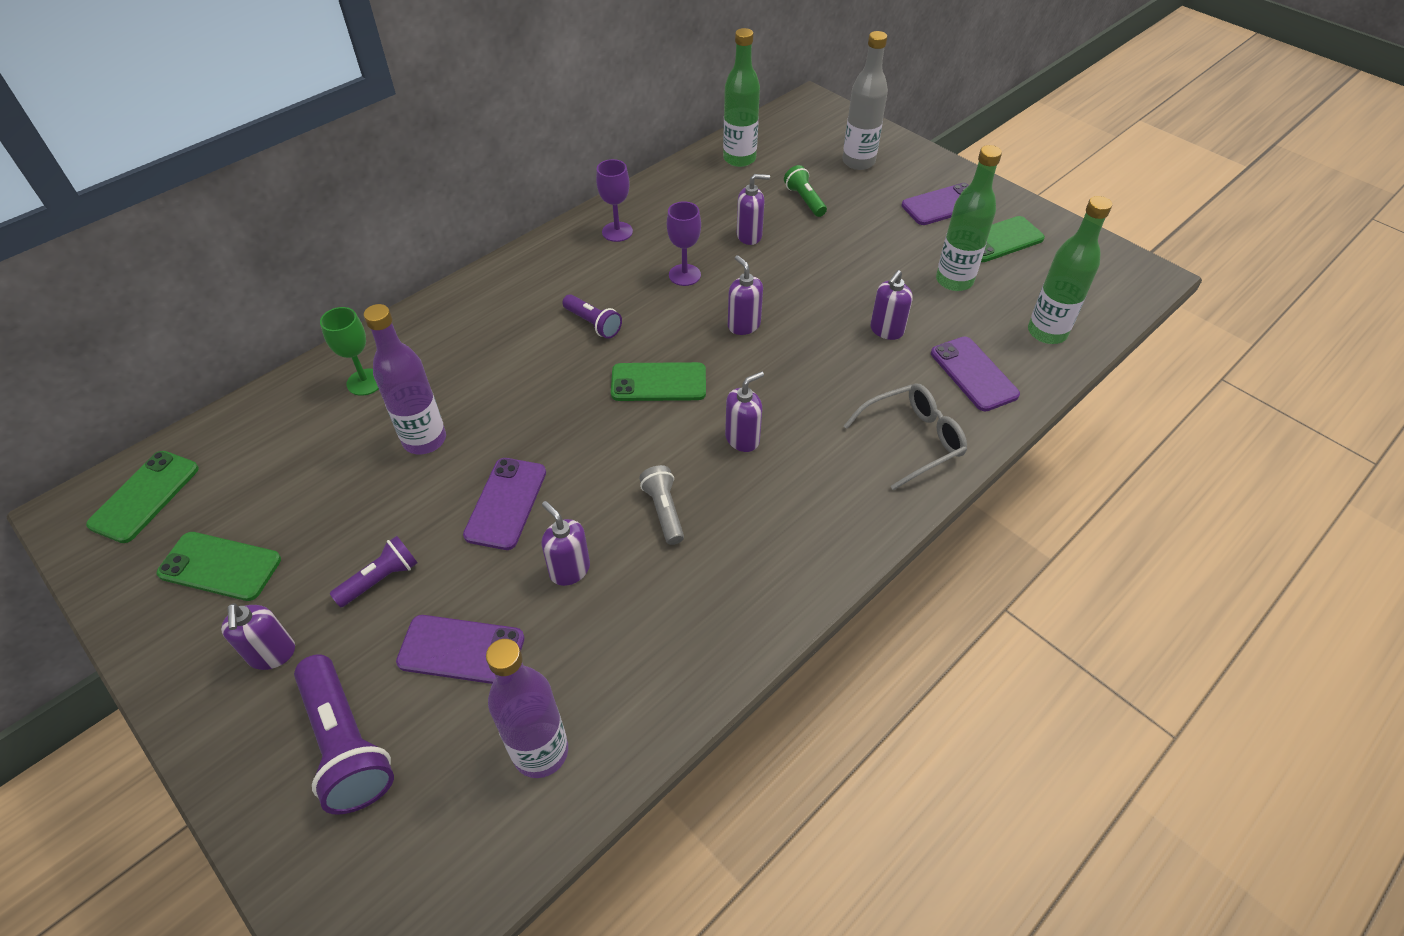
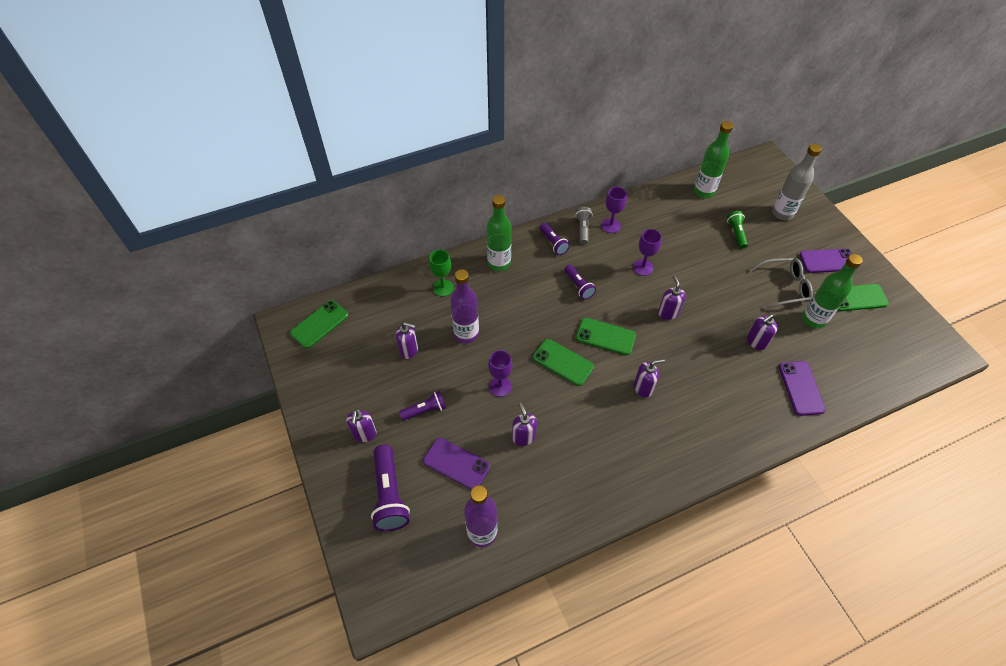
camera: 20 degrees right, 5 degrees up
(220, 566) = (348, 376): green phone -> green phone (563, 362)
(506, 503) = (500, 386): purple phone -> purple goblet
(534, 275) = (553, 243): none -> purple flashlight
(664, 511) = (584, 419): grey flashlight -> grey flashlight (583, 229)
(749, 236) = (692, 250): purple soap dispenser -> purple soap dispenser (409, 350)
(912, 440) = (745, 420): grey glasses -> grey glasses (784, 287)
(1047, 332) = (861, 373): green bottle -> green bottle (499, 263)

